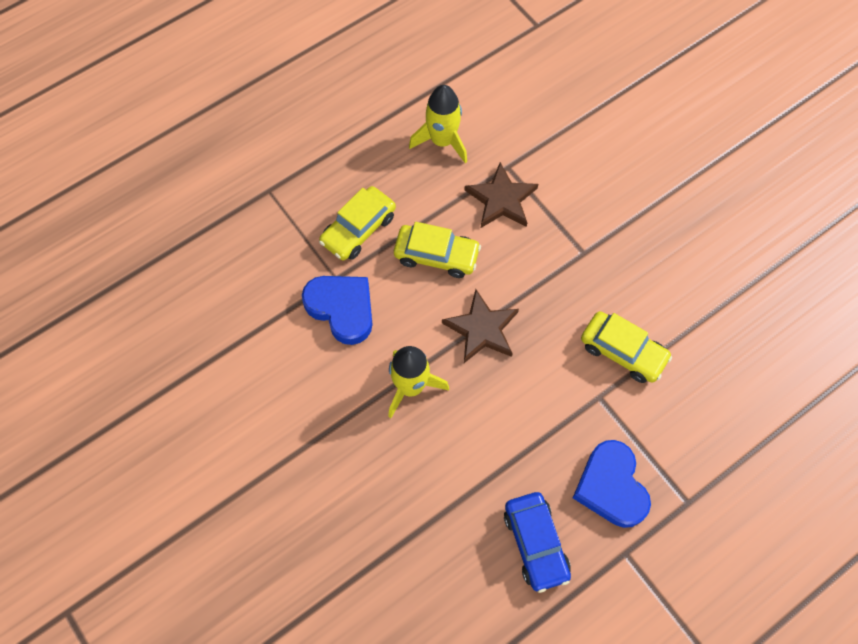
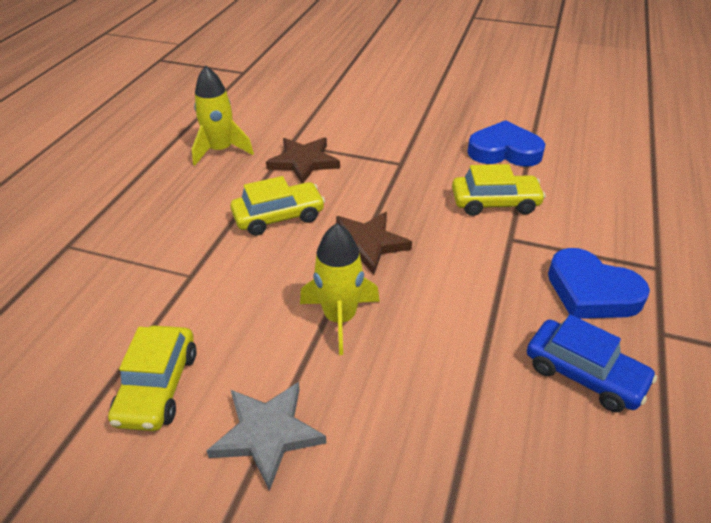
camera: 35 degrees left, 25 degrees down
(306, 444) = (267, 434): none -> grey star
(342, 309) = (215, 295): blue heart -> blue heart (504, 151)
(358, 229) = (187, 232): yellow car -> yellow car (158, 387)

